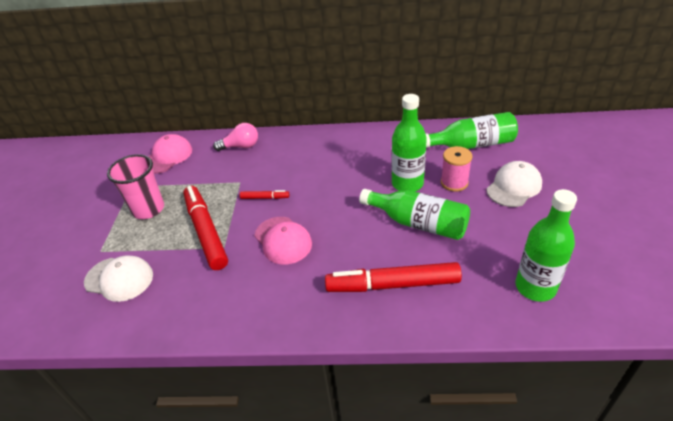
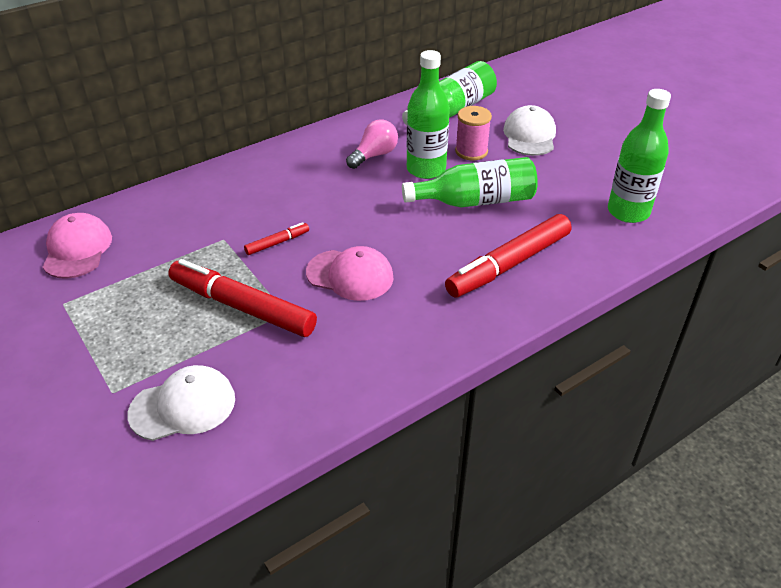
camera: 40 degrees left, 0 degrees up
(148, 209) = (127, 317): pink cup -> none
(241, 146) = (177, 201): pink light bulb -> pink light bulb (374, 155)

